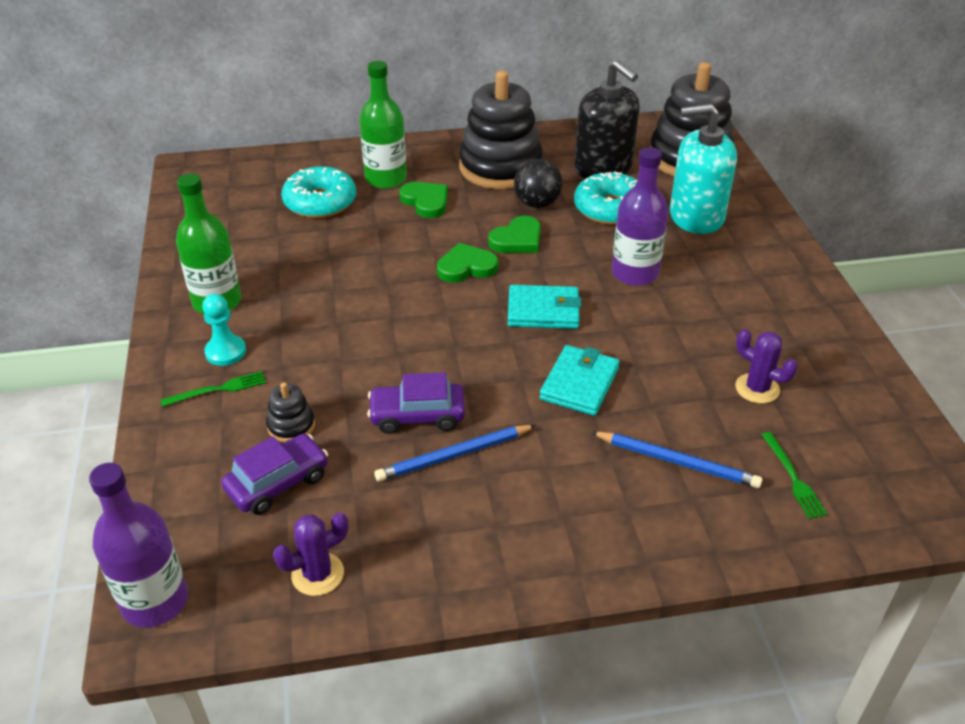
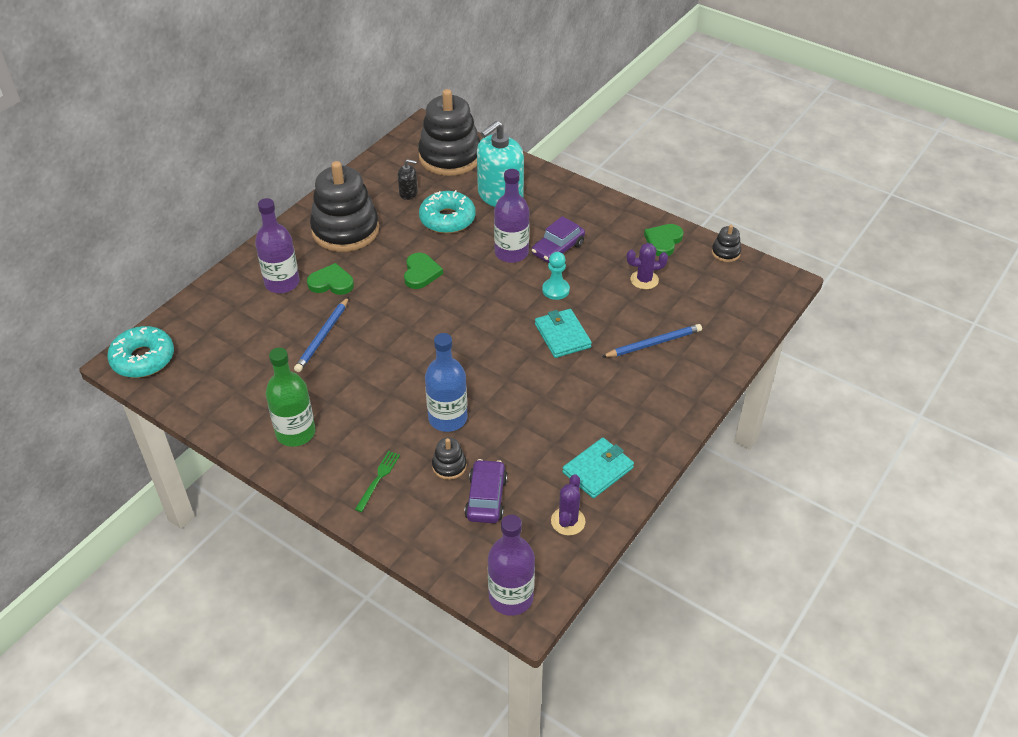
camera: 45 degrees left, 5 degrees up
(225, 352) = (349, 456): turquoise pawn -> turquoise pawn (555, 290)
(320, 202) = (262, 326): turquoise donut -> turquoise donut (143, 359)
(354, 381) = (447, 418): none -> blue bottle
(386, 179) = (282, 283): green bottle -> purple bottle
(417, 416) = (506, 411): purple car -> purple car (558, 249)
(454, 456) = (552, 417): blue pencil -> blue pencil (323, 336)
(466, 267) = (415, 309): green heart -> green heart (663, 241)
(537, 204) = (401, 242): black ball -> none
(543, 311) = (492, 307): turquoise wallet -> turquoise wallet (597, 470)
(603, 167) = (408, 193): black soap dispenser -> black soap dispenser, size x0.46
(793, 478) = (708, 315): green fork -> none
(912, 425) = (725, 252): none -> black stacking toy

